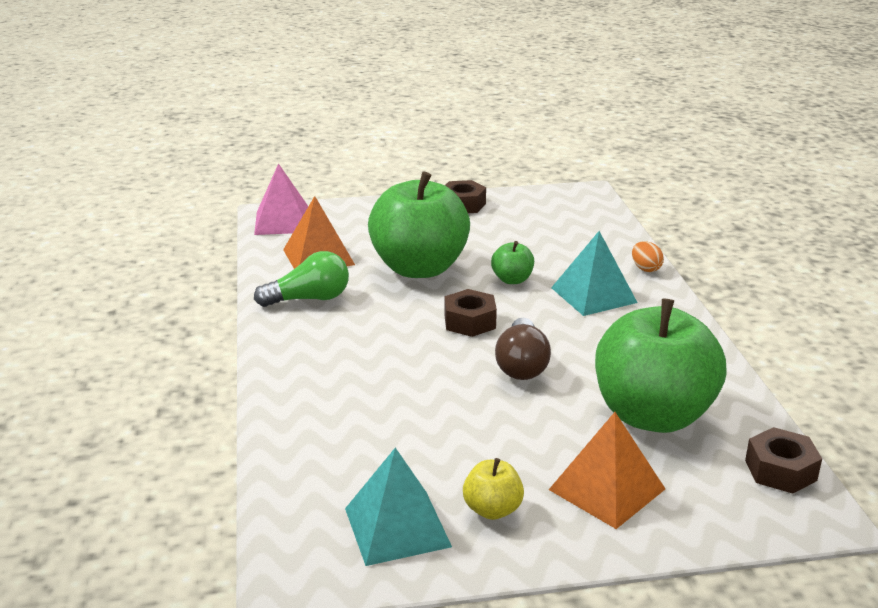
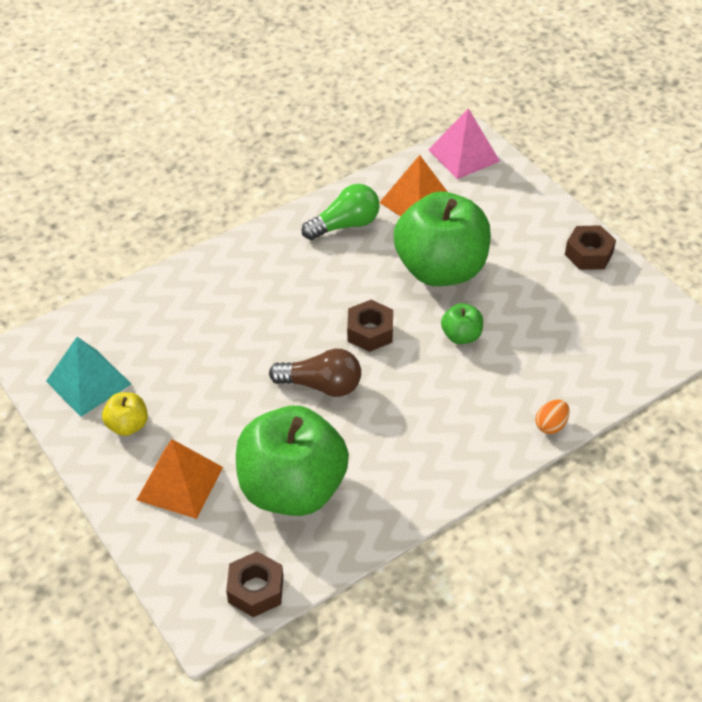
camera: 65 degrees right, 20 degrees up
(309, 299) = (345, 225): green light bulb -> green light bulb turned 75 degrees counterclockwise
(522, 365) = (321, 385): brown light bulb -> brown light bulb turned 150 degrees counterclockwise
(593, 295) = (471, 400): turquoise pyramid -> none

